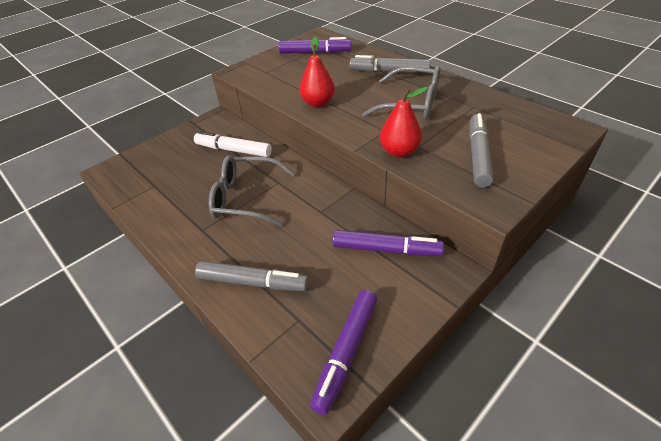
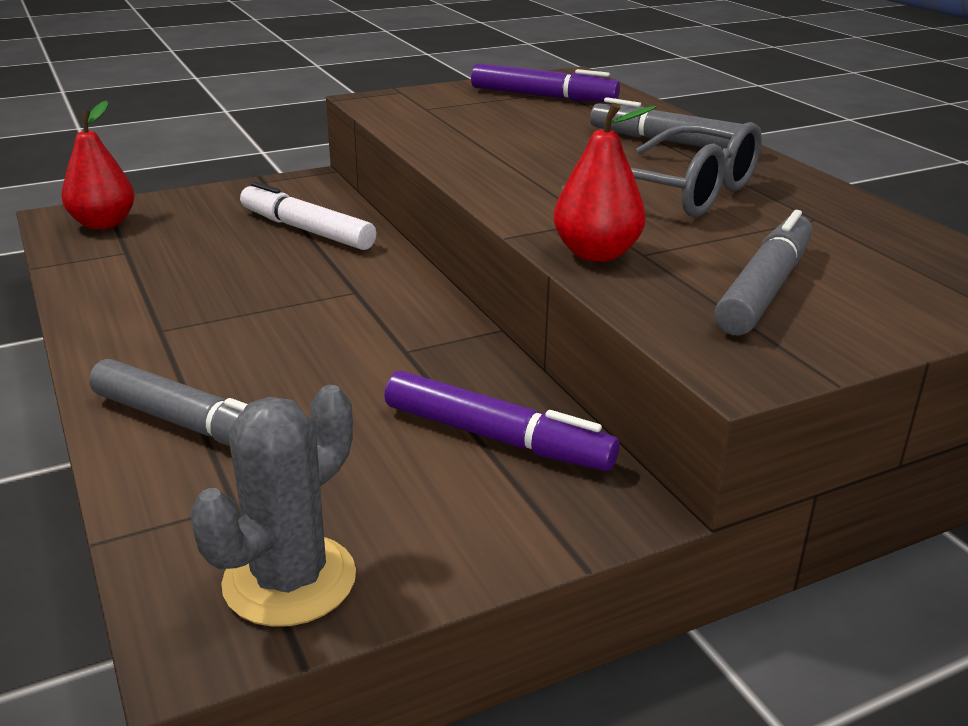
camera: 15 degrees right, 15 degrees down
(246, 198) = (277, 302): grey glasses -> none
(318, 103) = (489, 162): red pear -> red pear (103, 224)
(346, 352) = (289, 580): purple marker -> grey cactus

